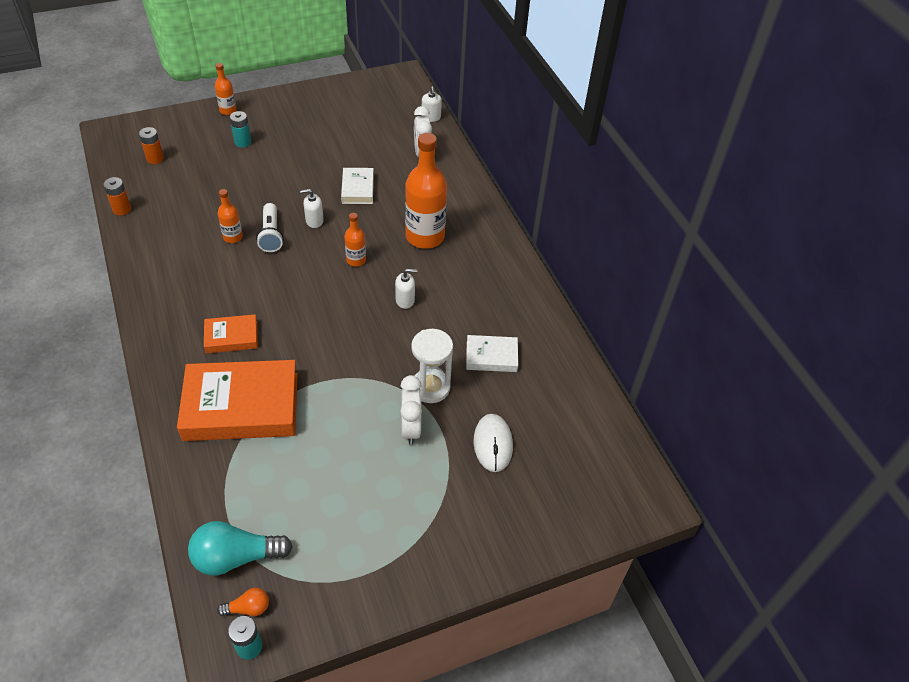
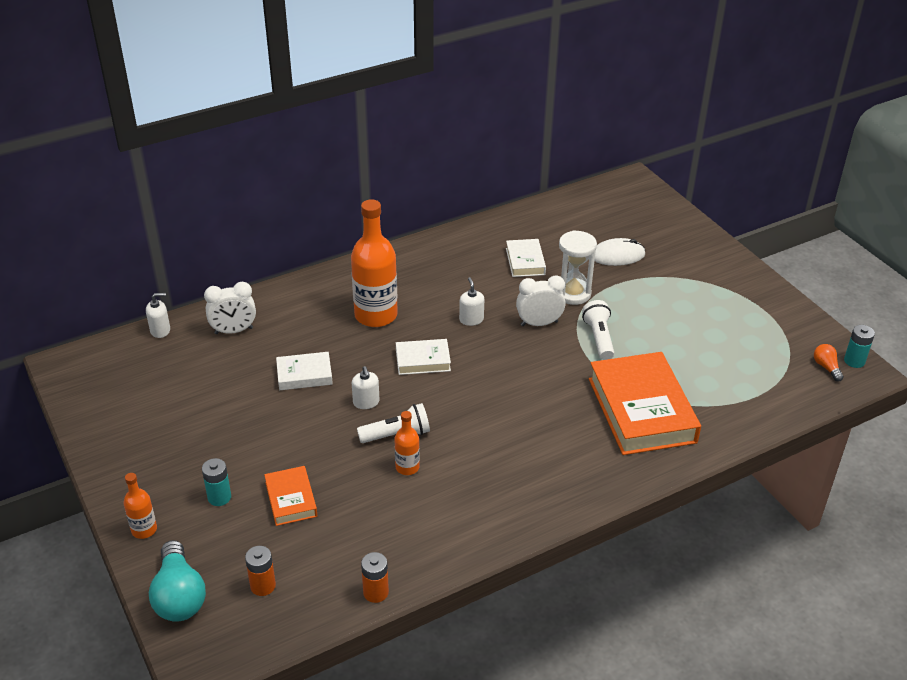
camera: 95 degrees left, 10 degrees down
(231, 337) = (559, 435): orange book -> orange book (291, 499)
(236, 557) = (789, 382): turquoise light bulb -> turquoise light bulb (179, 596)
(354, 395) = (599, 338): none -> white flashlight
(356, 260) = (423, 360): orange bottle -> white book
(411, 428) = (620, 301): white clock -> white clock (539, 323)

